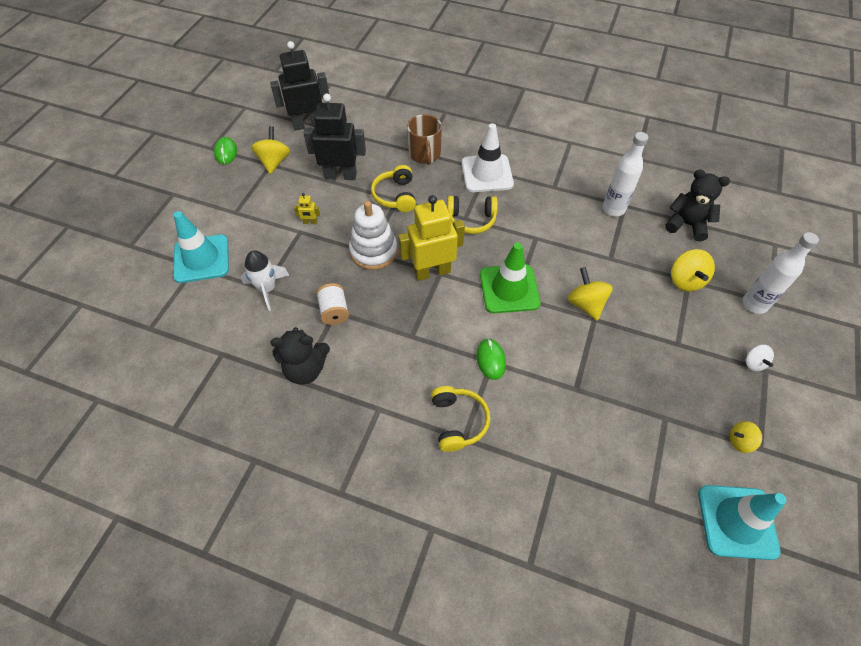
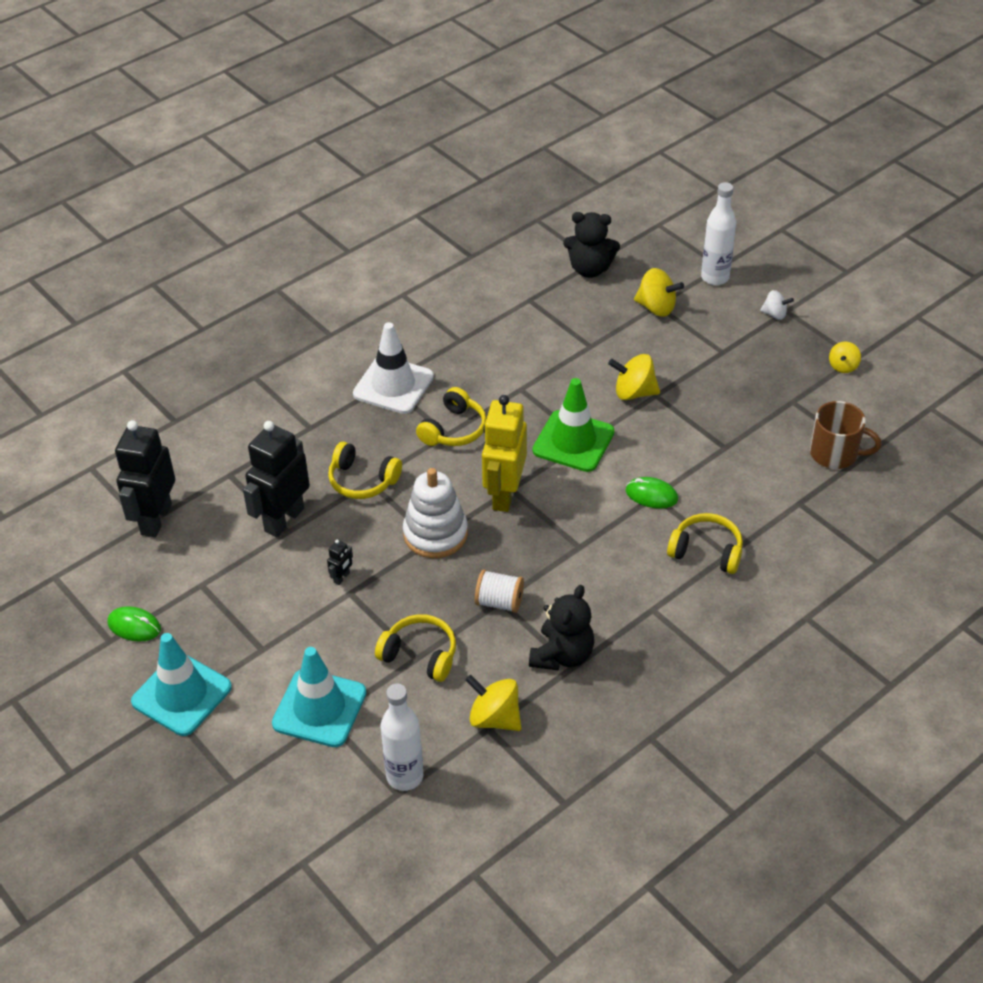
camera: 60 degrees left, 10 degrees down
(267, 289) = (420, 655): white rocket -> yellow headphones
(274, 162) = (200, 579): yellow spinning top -> yellow spinning top (494, 718)
(310, 222) = (342, 577): yellow robot -> black robot
(424, 154) = (314, 426): brown mug -> brown mug (835, 454)
(613, 209) = (528, 310): white bottle -> white bottle (405, 776)
(686, 224) = (590, 269): black teddy bear -> black teddy bear turned 135 degrees counterclockwise
(737, 521) = (910, 408): turquoise traffic cone -> turquoise traffic cone (181, 694)

